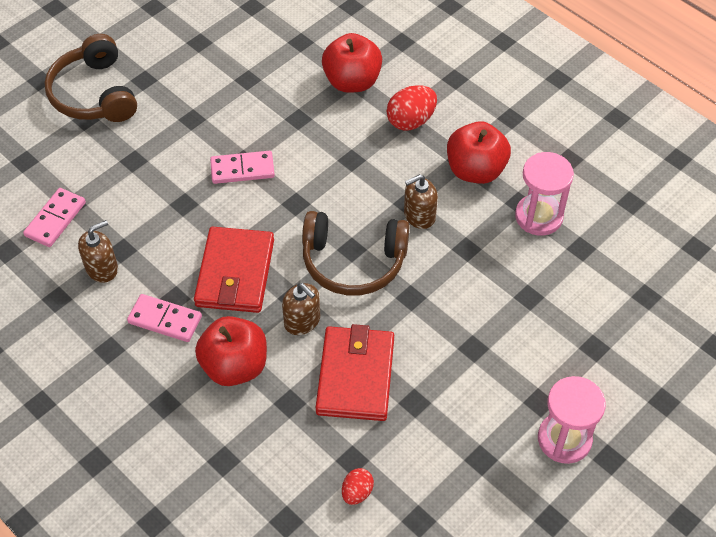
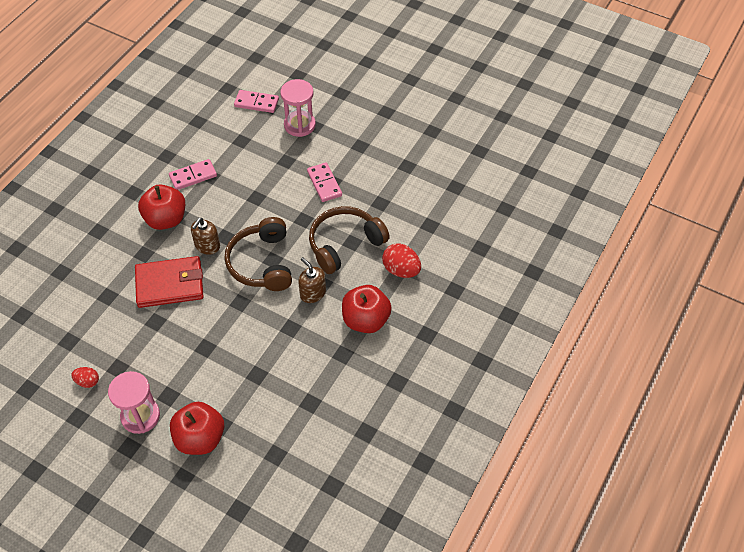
camera: 75 degrees right, 0 degrees up
(94, 94) = (364, 91): brown headphones -> brown headphones (344, 244)
(102, 268) = (225, 135): brown soap dispenser -> none
(165, 320) = (193, 176): pink domino -> pink domino turned 60 degrees clockwise
(235, 273) = (237, 201): red wallet -> none
(352, 81) = (427, 226): red apple -> red apple (200, 438)
(357, 492) = (84, 303): red egg -> red egg (87, 381)
(538, 216) = (333, 369): pink hourglass -> pink hourglass (299, 125)

